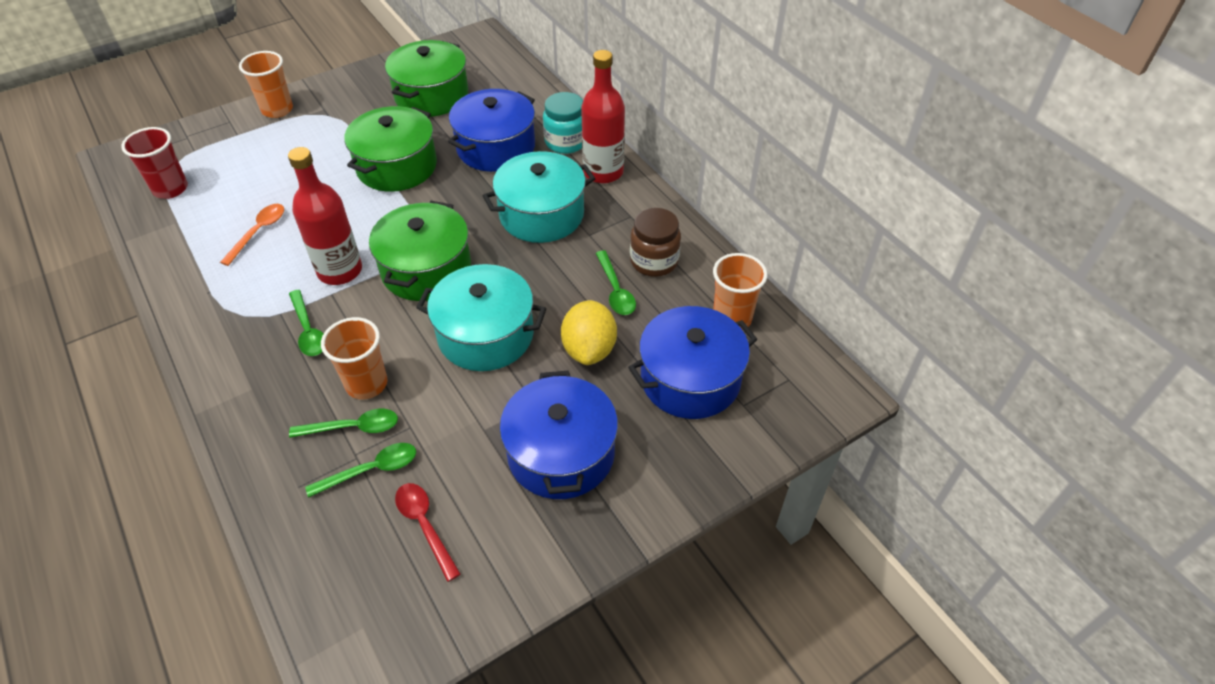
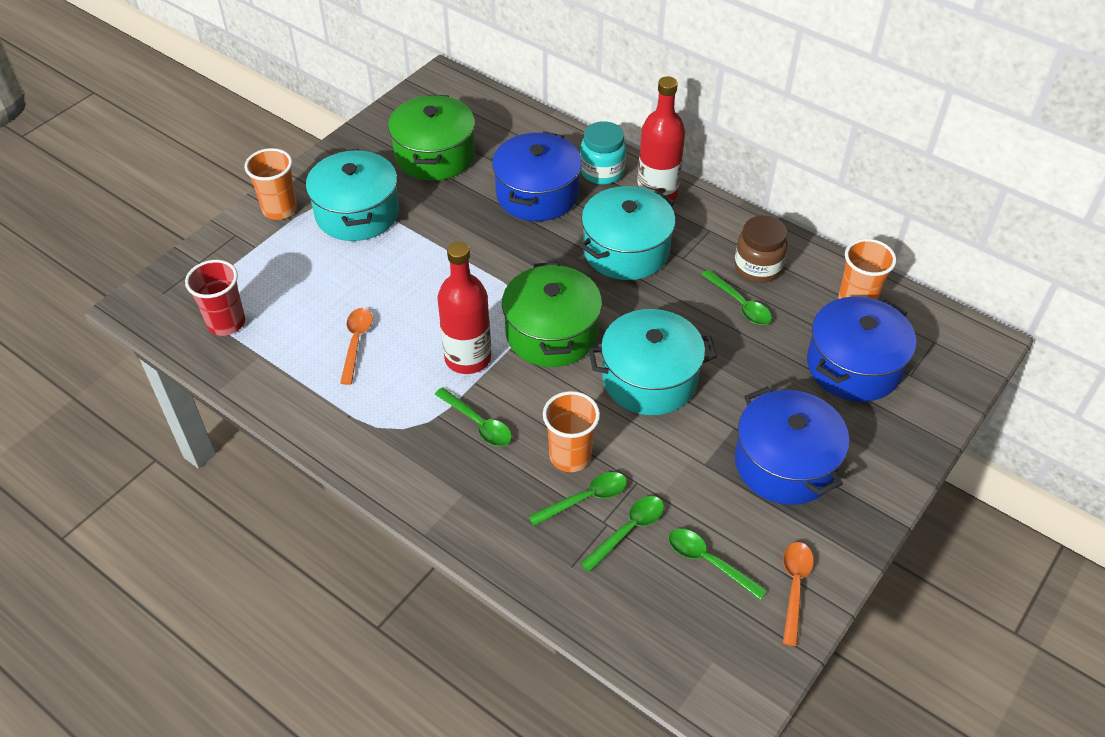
camera: 20 degrees left, 0 degrees up
(336, 127) = (357, 213): none -> turquoise pot
(397, 166) = (450, 238): green pot -> none
(425, 525) = (708, 561): red spoon -> green spoon
(491, 580) = (794, 587): none -> orange spoon
(589, 349) = (751, 365): yellow lemon -> none

